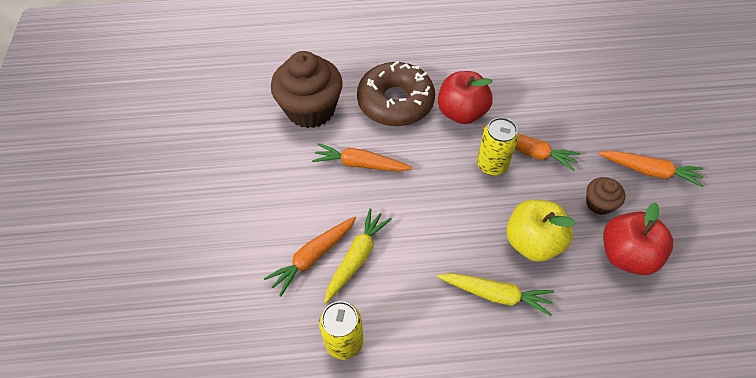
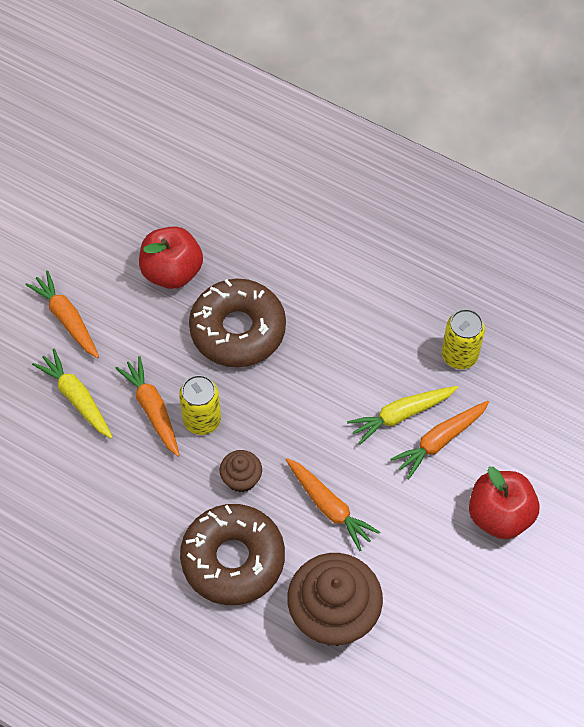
camera: 145 degrees left, 5 degrees up
(313, 257) = (440, 441): orange carrot -> orange carrot turned 150 degrees clockwise
(461, 113) = (175, 497): red apple -> red apple (499, 515)
(495, 294) = (308, 312): yellow carrot -> yellow carrot (76, 398)
(532, 242) = (238, 330): yellow apple -> brown donut
(599, 203) = (145, 322): brown cupcake -> brown cupcake (241, 478)

